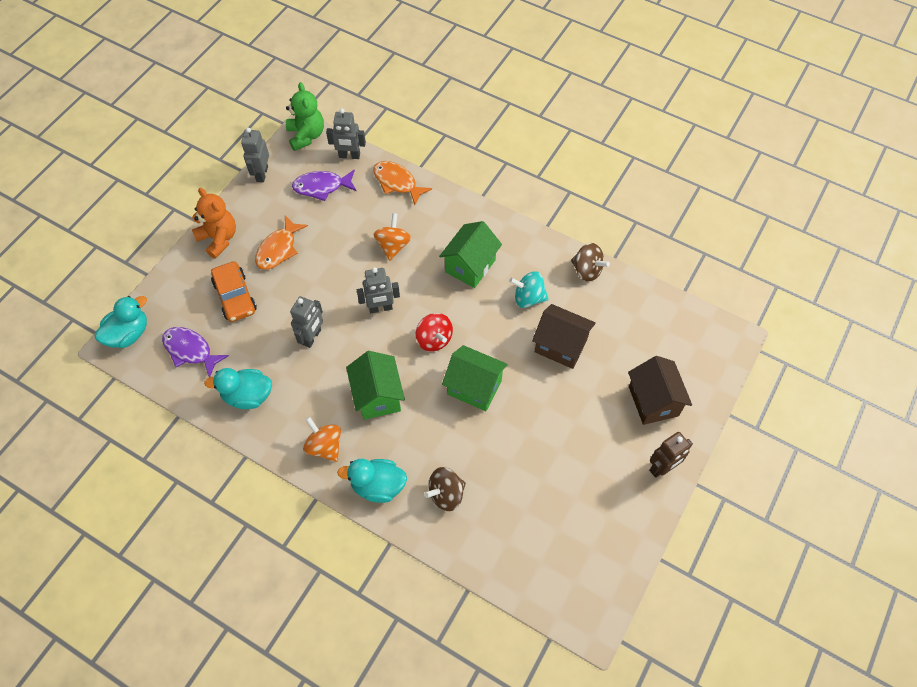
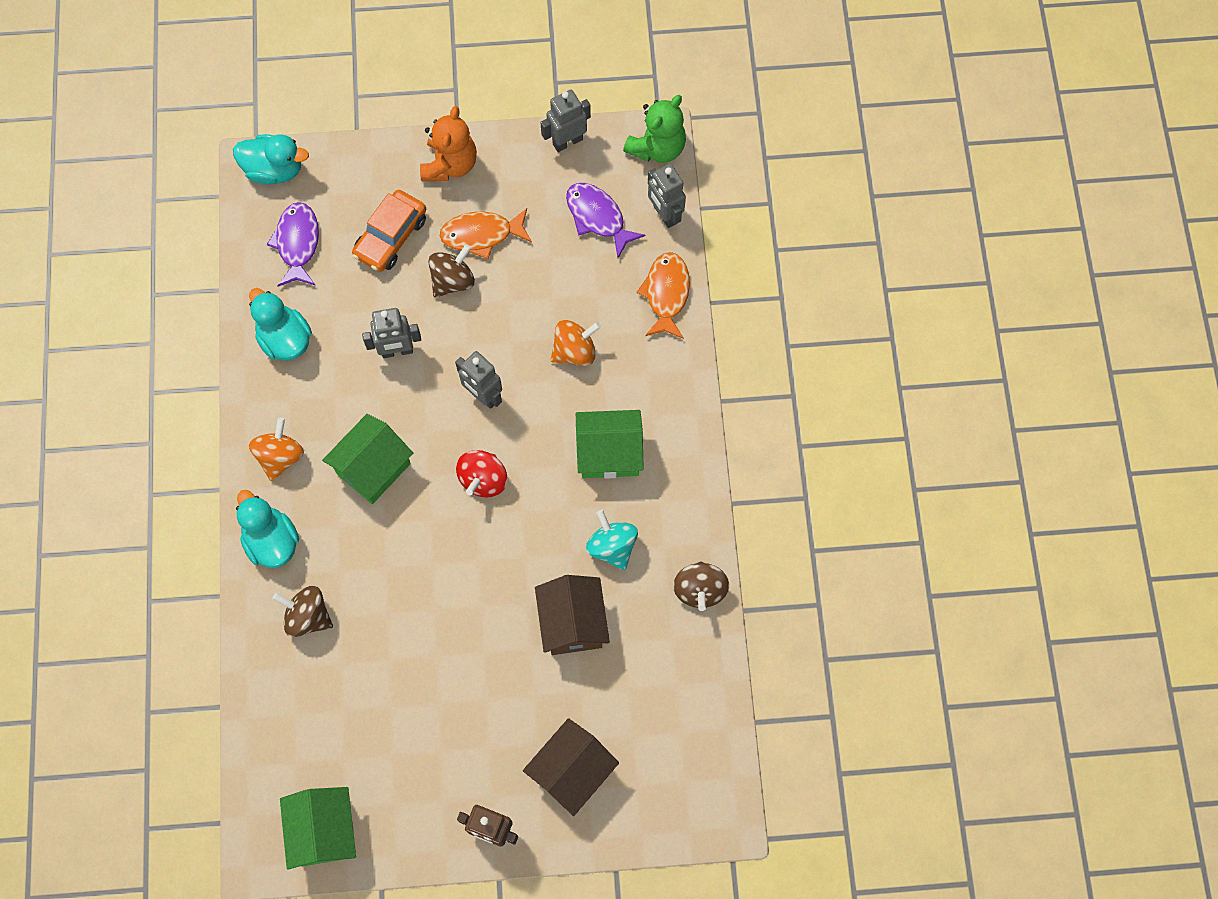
camera: 55 degrees right, 10 degrees up
(294, 281) = (453, 280): none -> brown spinning top
(474, 387) = (453, 562): green house -> green house (325, 831)

